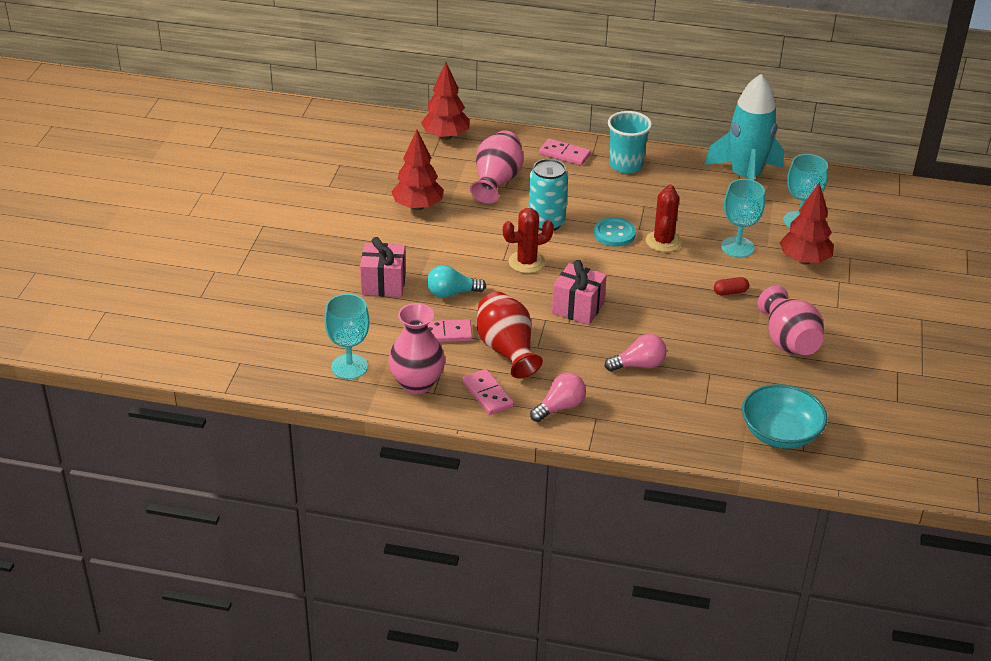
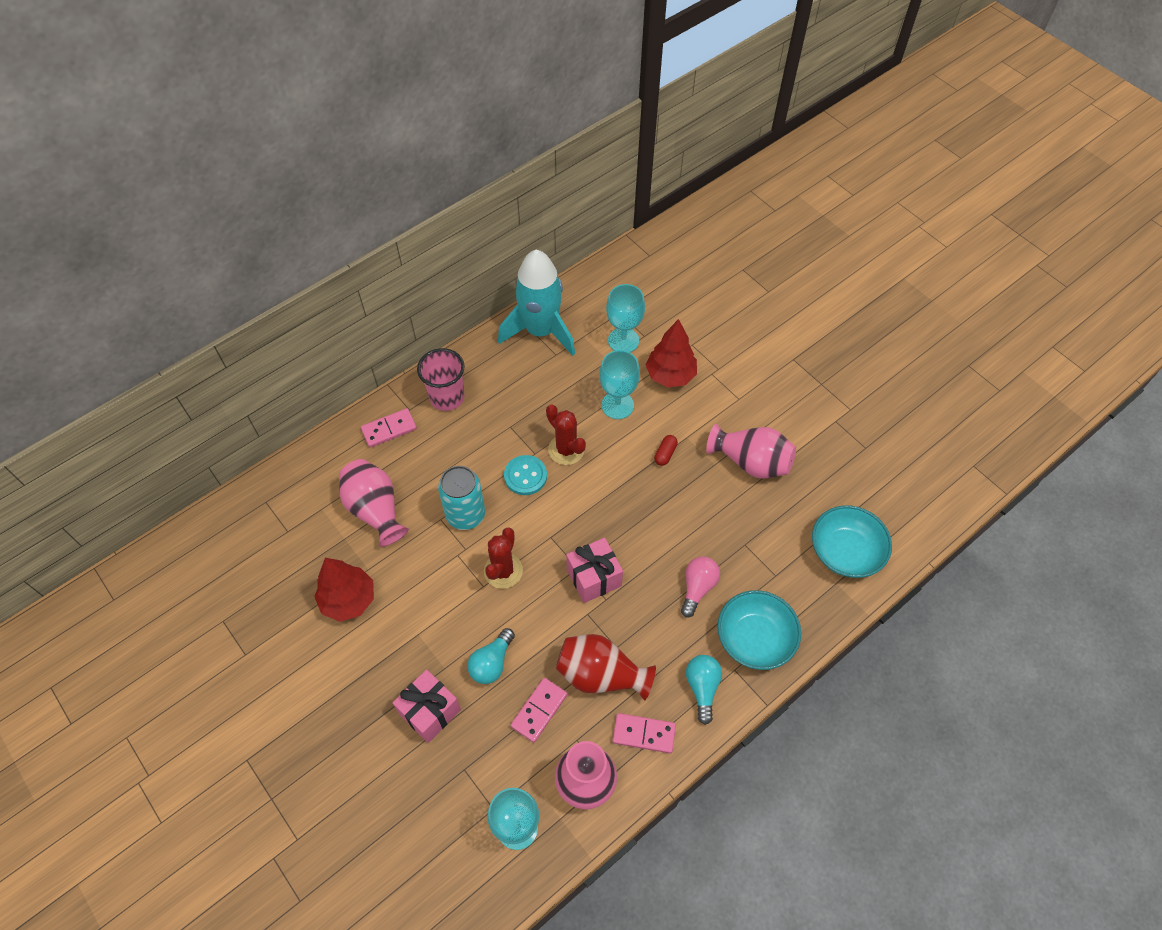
camera: 50 degrees left, 20 degrees up
(445, 136) = (272, 500): red tree -> none
(560, 407) = (702, 688): pink light bulb -> turquoise light bulb
(626, 165) = (447, 397): turquoise cup -> pink cup
(636, 416) = (755, 638): none -> turquoise bowl

